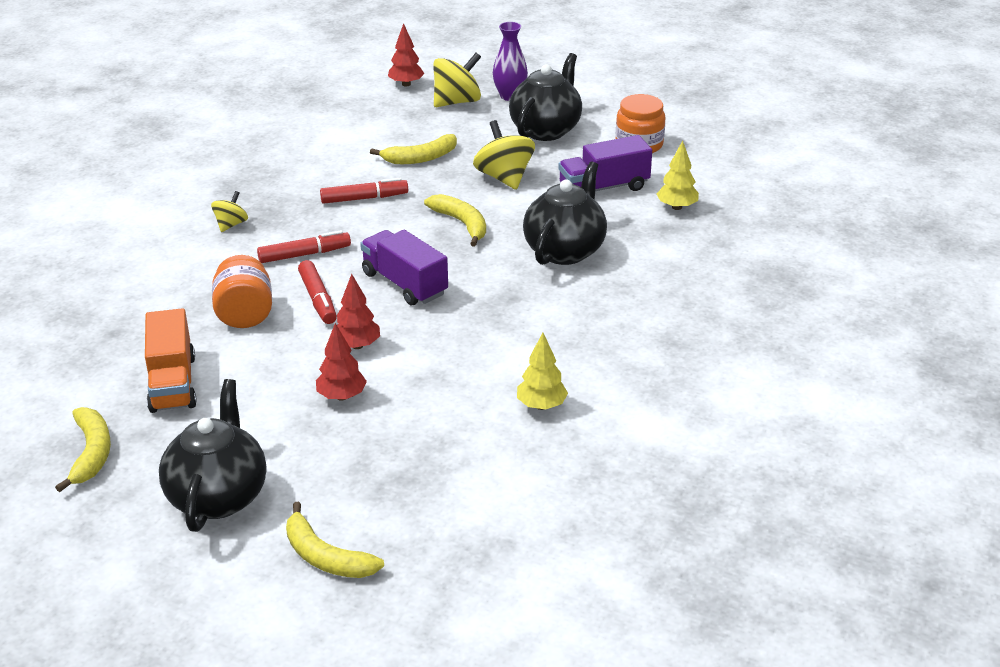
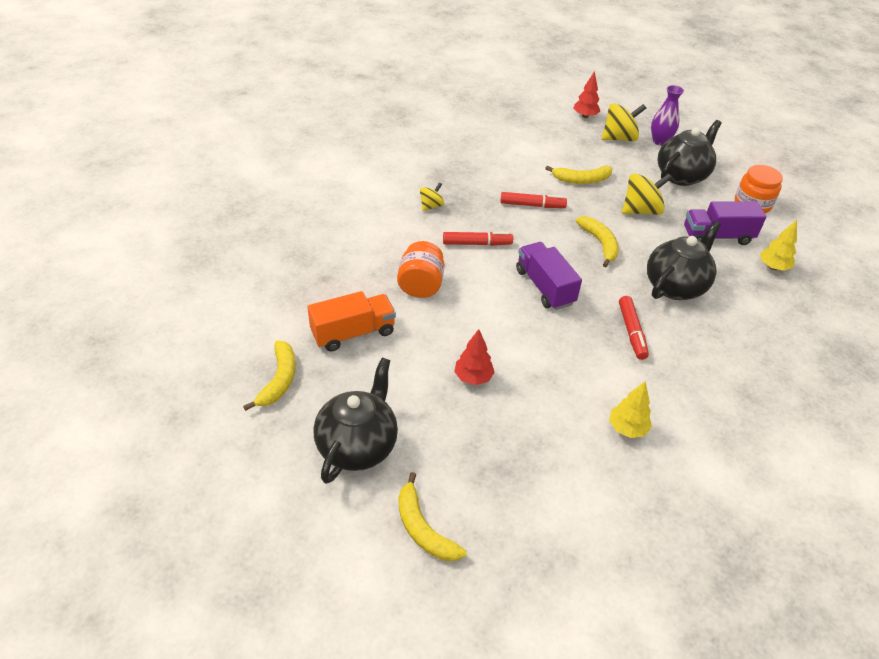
camera: 15 degrees right, 10 degrees up
(172, 383) = (353, 333): orange truck -> orange truck turned 120 degrees counterclockwise
(318, 299) = (477, 285): red marker -> red marker (632, 332)
(357, 345) = (496, 333): red tree -> none
(504, 178) = (641, 210): yellow spinning top -> yellow spinning top turned 75 degrees clockwise

